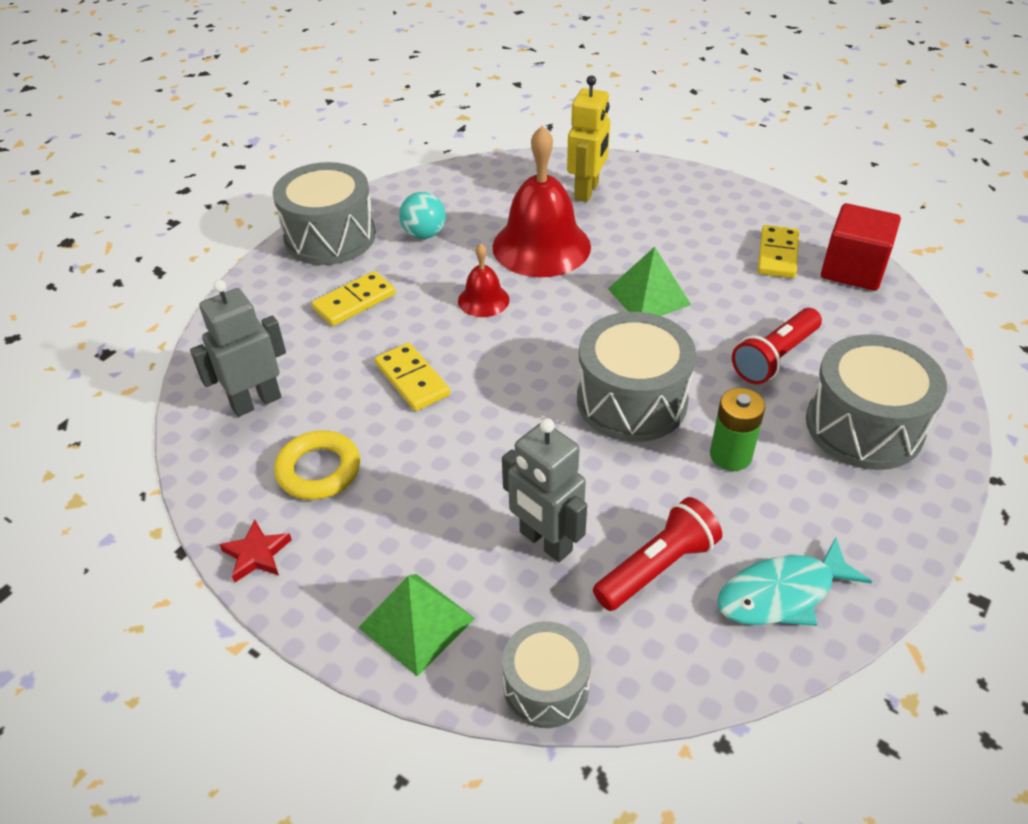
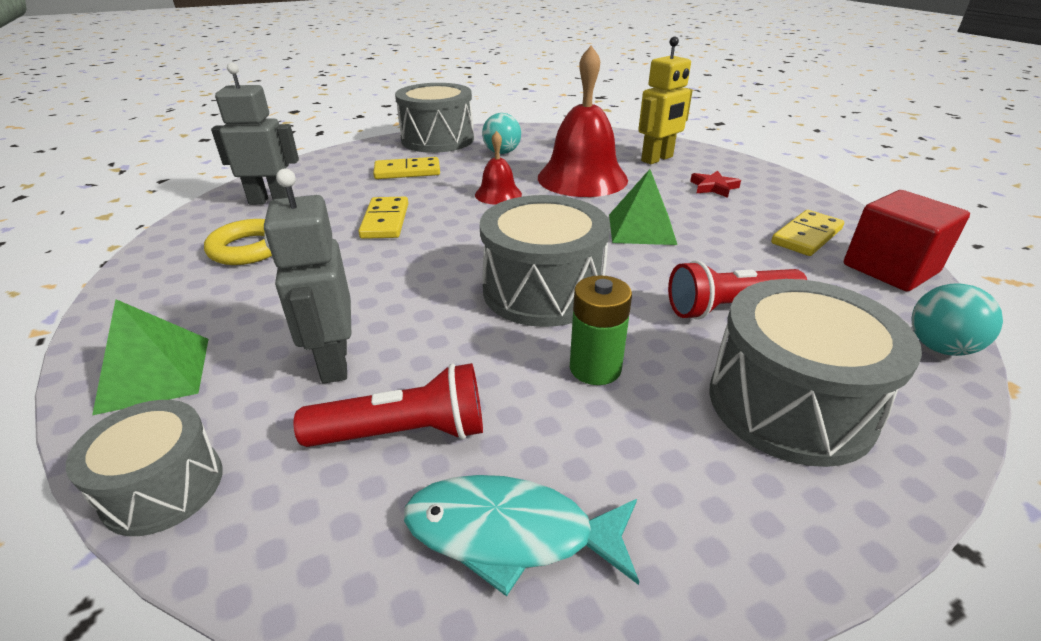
camera: 30 degrees right, 10 degrees down
(256, 554) = (136, 280): red star -> red star (713, 187)
(918, 337) = (939, 347): none -> turquoise ball

